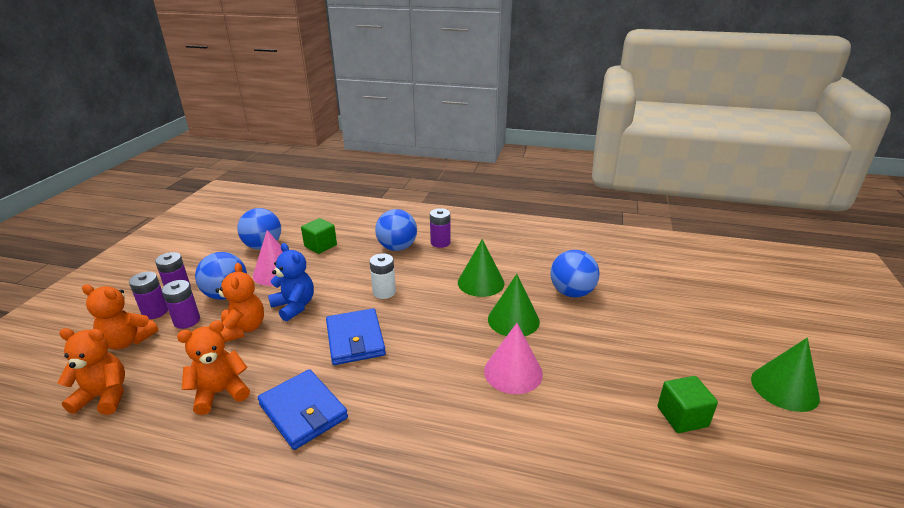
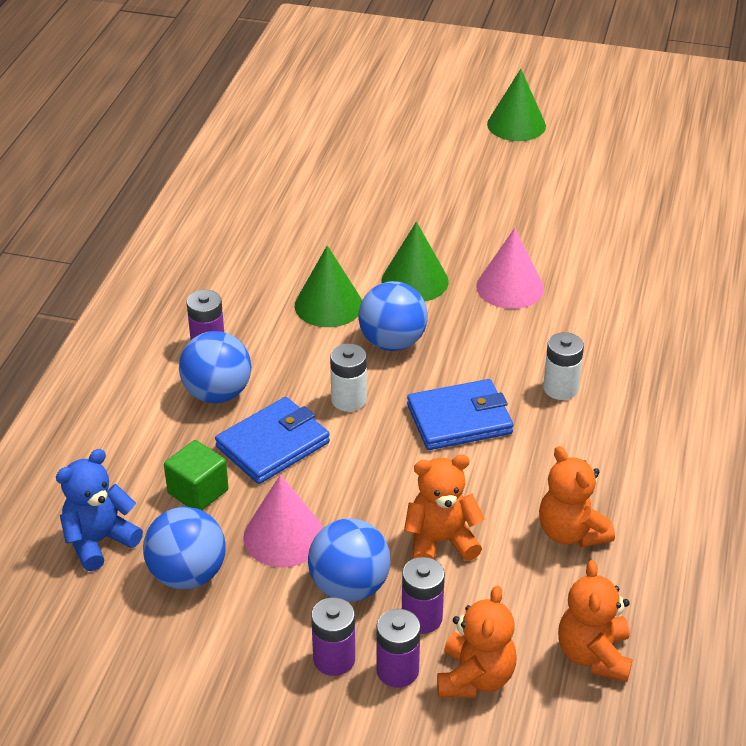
camera: 90 degrees left, 10 degrees up
(294, 306) = (383, 494): blue teddy bear -> blue teddy bear (99, 541)
(303, 411) = (591, 449): blue wallet -> blue wallet (273, 444)
(380, 397) = (560, 388): none -> white battery
(571, 292) = (356, 229): blue ball -> blue ball (392, 342)
(682, 417) = (561, 189): green cube -> none

